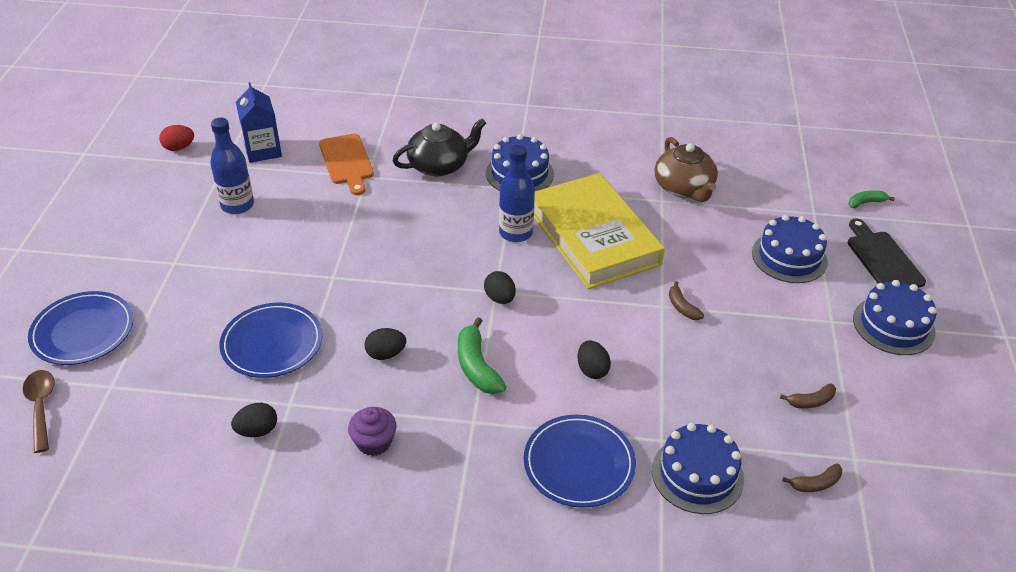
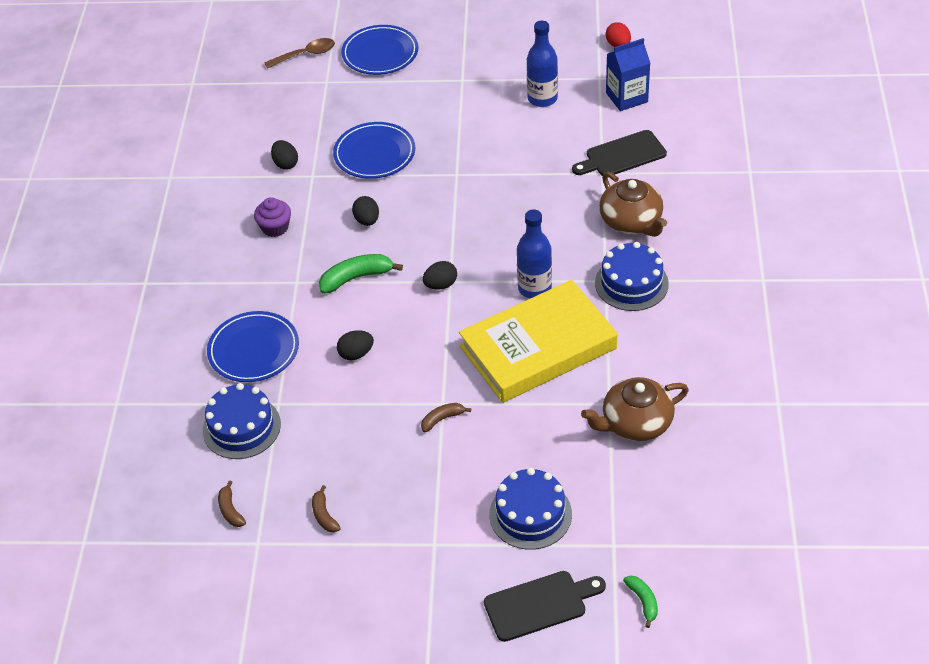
camera: 90 degrees right, 5 degrees up
(347, 161) = (622, 155): orange cutting board -> black cutting board
(439, 165) = (631, 221): black teapot -> brown teapot
(893, 325) = (432, 600): blue cake -> none

